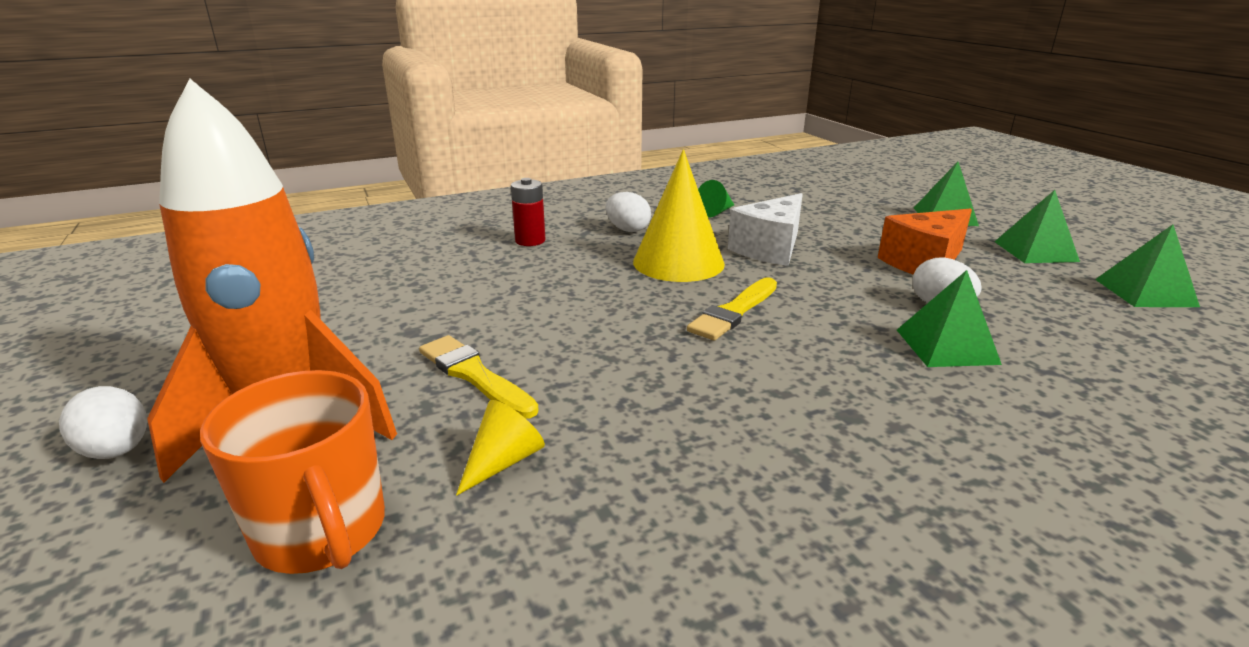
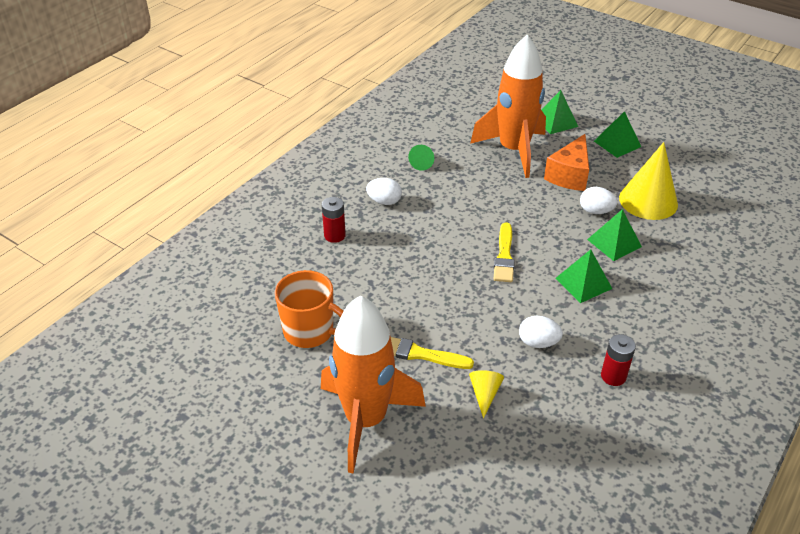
camera: 30 degrees left, 15 degrees up
(117, 451) = (306, 471): white egg -> white egg (538, 342)
(322, 532) = (450, 458): orange mug -> orange mug (310, 331)
(678, 262) = (442, 224): yellow cone -> yellow cone (648, 201)
(770, 249) = (482, 191): white cheese -> none
(782, 533) = (613, 376): none -> red battery
(855, 226) = (513, 151): none -> orange rocket
(1145, 292) = (678, 165): green pyramid -> green pyramid (583, 283)

